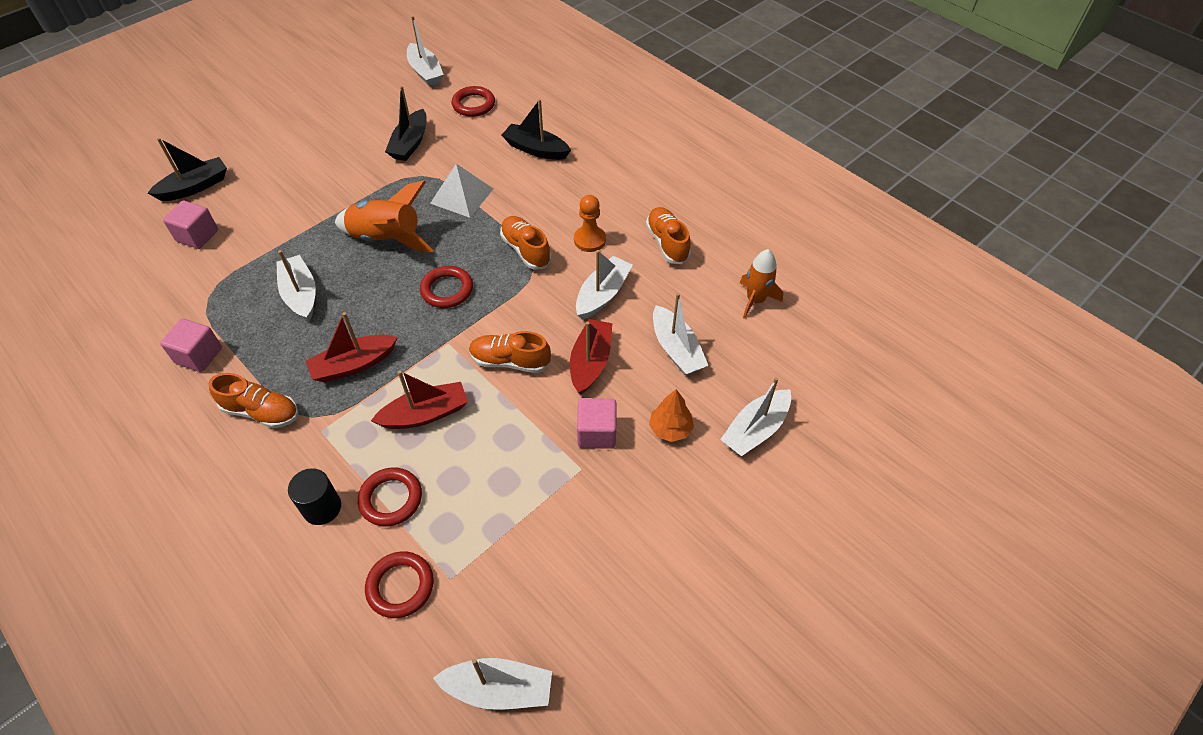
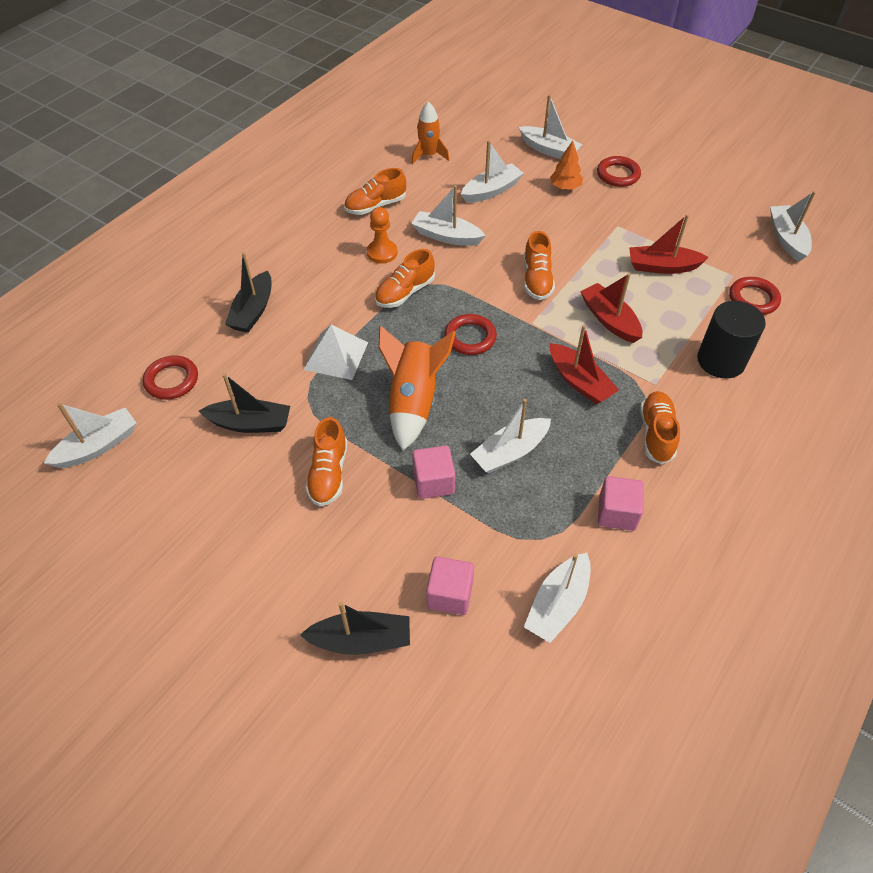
camera: 100 degrees left, 0 degrees up
(148, 296) = (558, 604): none -> white boat
(195, 187) = (361, 640): black boat -> black boat turned 135 degrees clockwise
(322, 507) = (721, 360): black cylinder -> black cylinder, size x1.50
(340, 182) = (329, 473): none -> orange shoe
(391, 499) = (692, 321): red ring -> red ring (618, 175)
(590, 362) = (520, 234): red boat -> red boat (662, 267)
(597, 433) = (584, 222): pink cube -> pink cube (433, 482)

